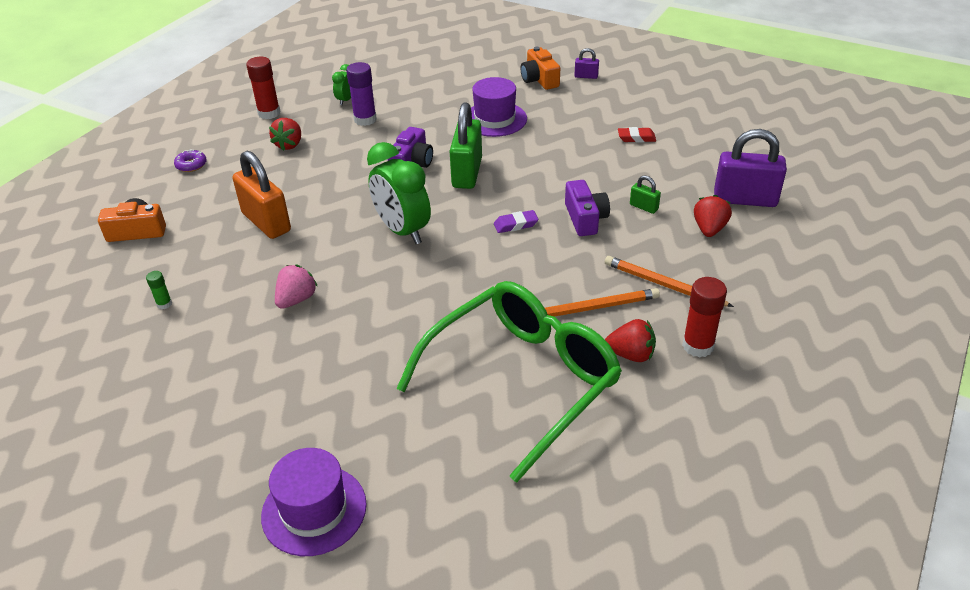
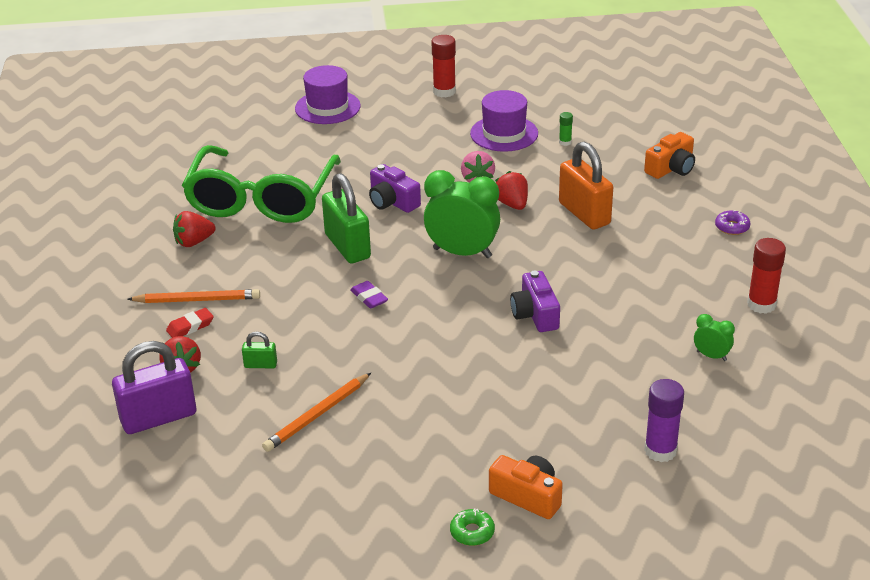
camera: 145 degrees right, 5 degrees down
(266, 222) = (584, 214): orange padlock -> orange padlock turned 45 degrees clockwise
(289, 145) = (681, 282): red strawberry -> red strawberry (512, 204)
(345, 100) = (711, 356): green clock -> green clock turned 45 degrees counterclockwise
(365, 119) = (652, 341): purple glue stick -> purple glue stick (660, 451)
(467, 173) = (469, 327): green padlock -> green padlock (347, 246)
(494, 119) = (514, 405): purple hat -> purple hat (504, 133)
(515, 224) = (369, 298): purple eraser -> purple eraser turned 75 degrees counterclockwise
(585, 218) = (309, 329): purple camera -> purple camera (392, 201)
(586, 76) = (472, 532): purple padlock -> green donut
(594, 307) = (244, 261): orange pencil -> orange pencil (317, 415)
(636, 138) = (327, 451): red eraser -> red eraser (190, 327)
(698, 346) = (145, 267): red glue stick -> red glue stick (444, 91)

